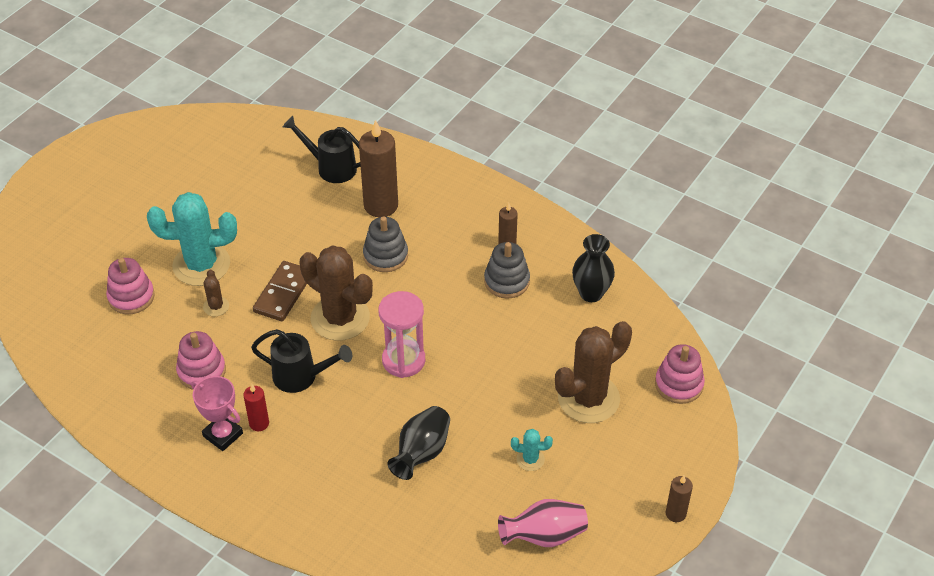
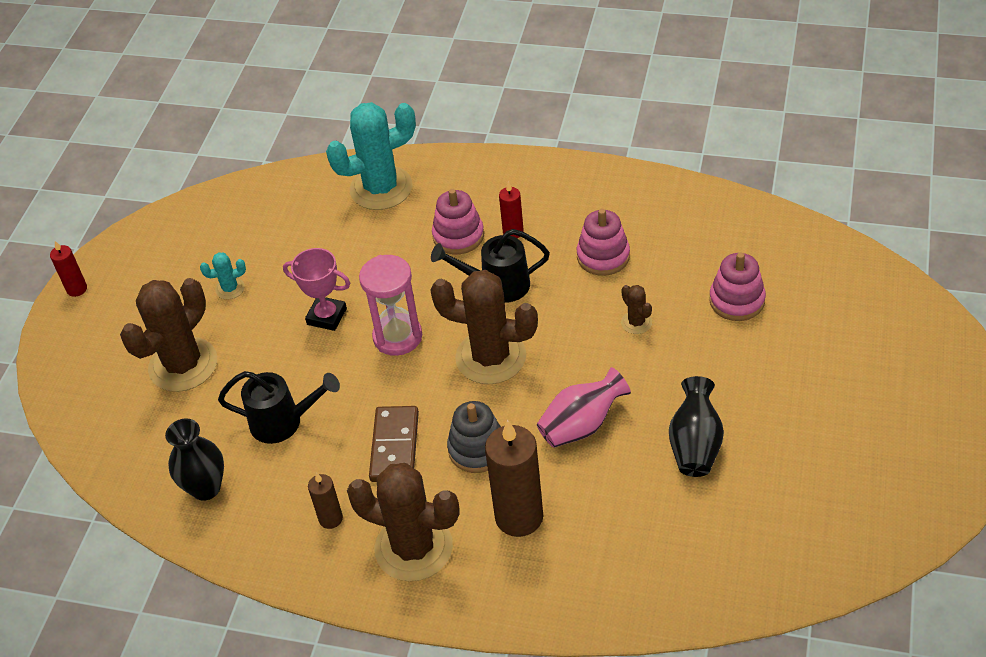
camera: 165 degrees right, 0 degrees up
(201, 265) = (688, 362): turquoise cactus -> turquoise cactus (381, 188)
(223, 435) = (541, 212): pink trophy -> pink trophy (327, 316)
(283, 293) = (572, 362): brown domino -> brown domino (395, 446)
(331, 167) = (618, 552): black watering can -> black watering can (283, 422)
(421, 453) = (340, 259): black vase -> black vase (695, 445)
(458, 209) = (413, 548): none -> brown cactus
(506, 281) = (314, 467): grey stacking toy -> none
(544, 535) = (199, 232): pink vase -> pink vase (582, 425)
(675, 513) = (77, 289): brown candle -> red candle
(679, 384) = (85, 413): pink stacking toy -> pink stacking toy (458, 236)

